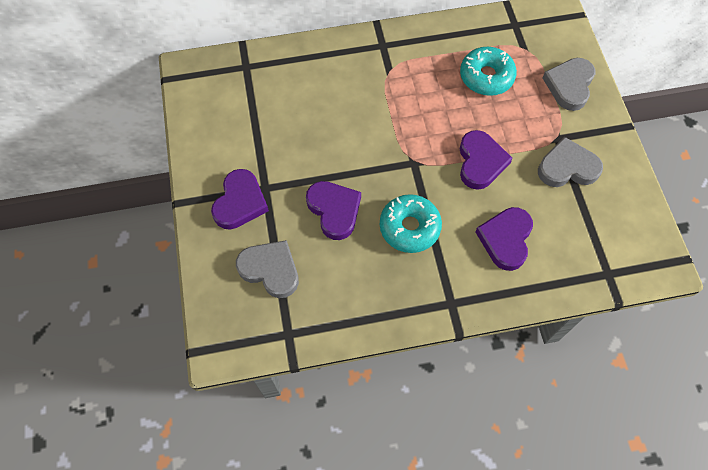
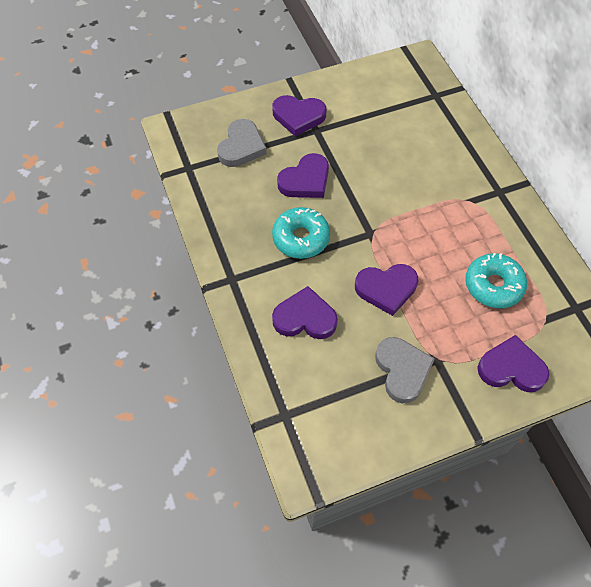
camera: 80 degrees right, 5 degrees down
(569, 85) = (511, 368): grey heart -> purple heart

